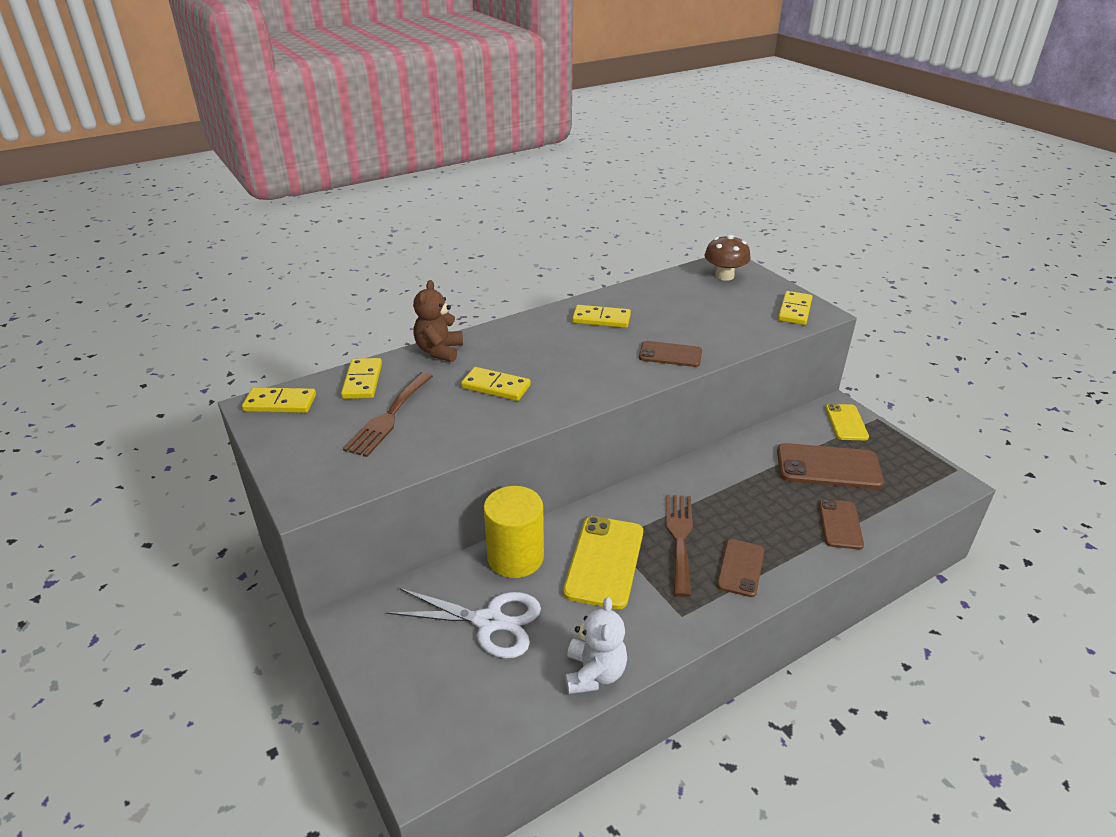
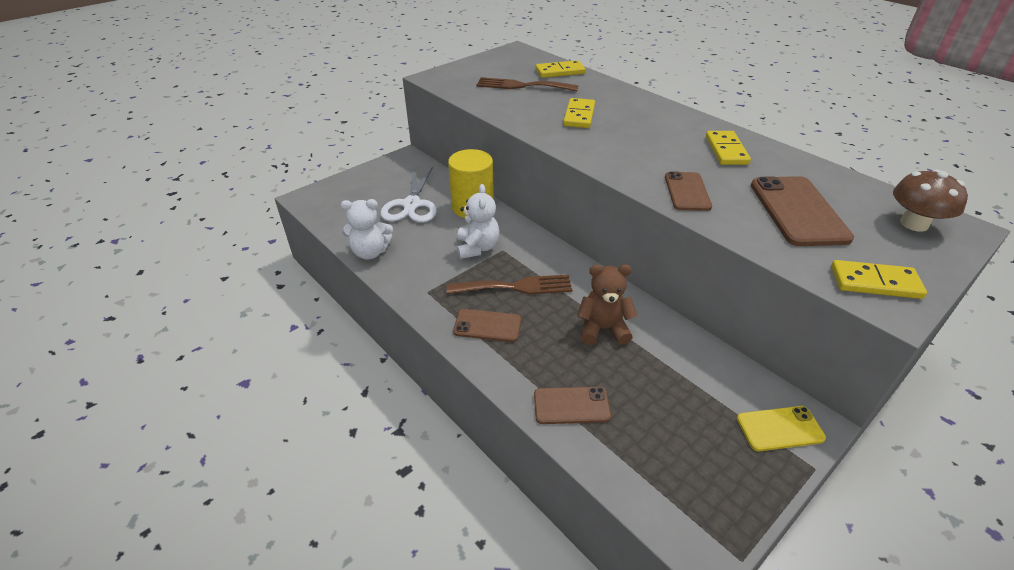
camera: 80 degrees right, 5 degrees up
(280, 403) = (522, 54): yellow domino -> none
(439, 351) = (615, 89): brown teddy bear -> brown teddy bear (603, 329)
(604, 561) = (477, 248): yellow phone -> white teddy bear
(828, 467) = (671, 402): brown phone -> brown phone (798, 211)

